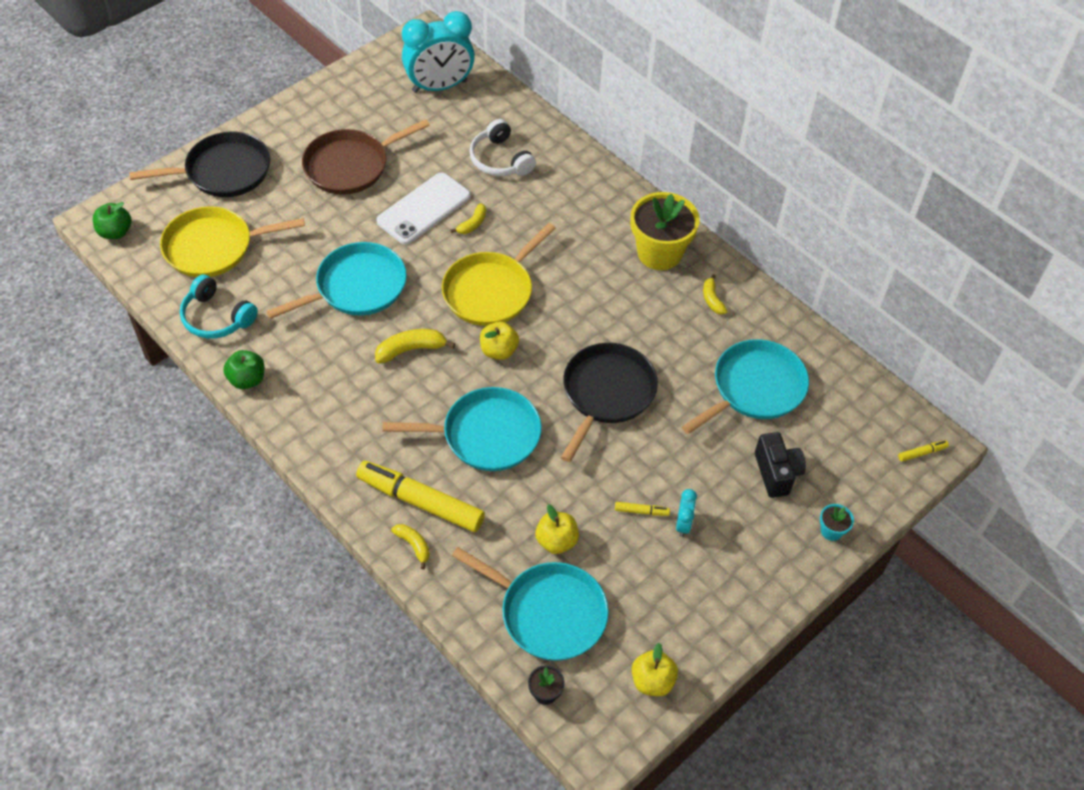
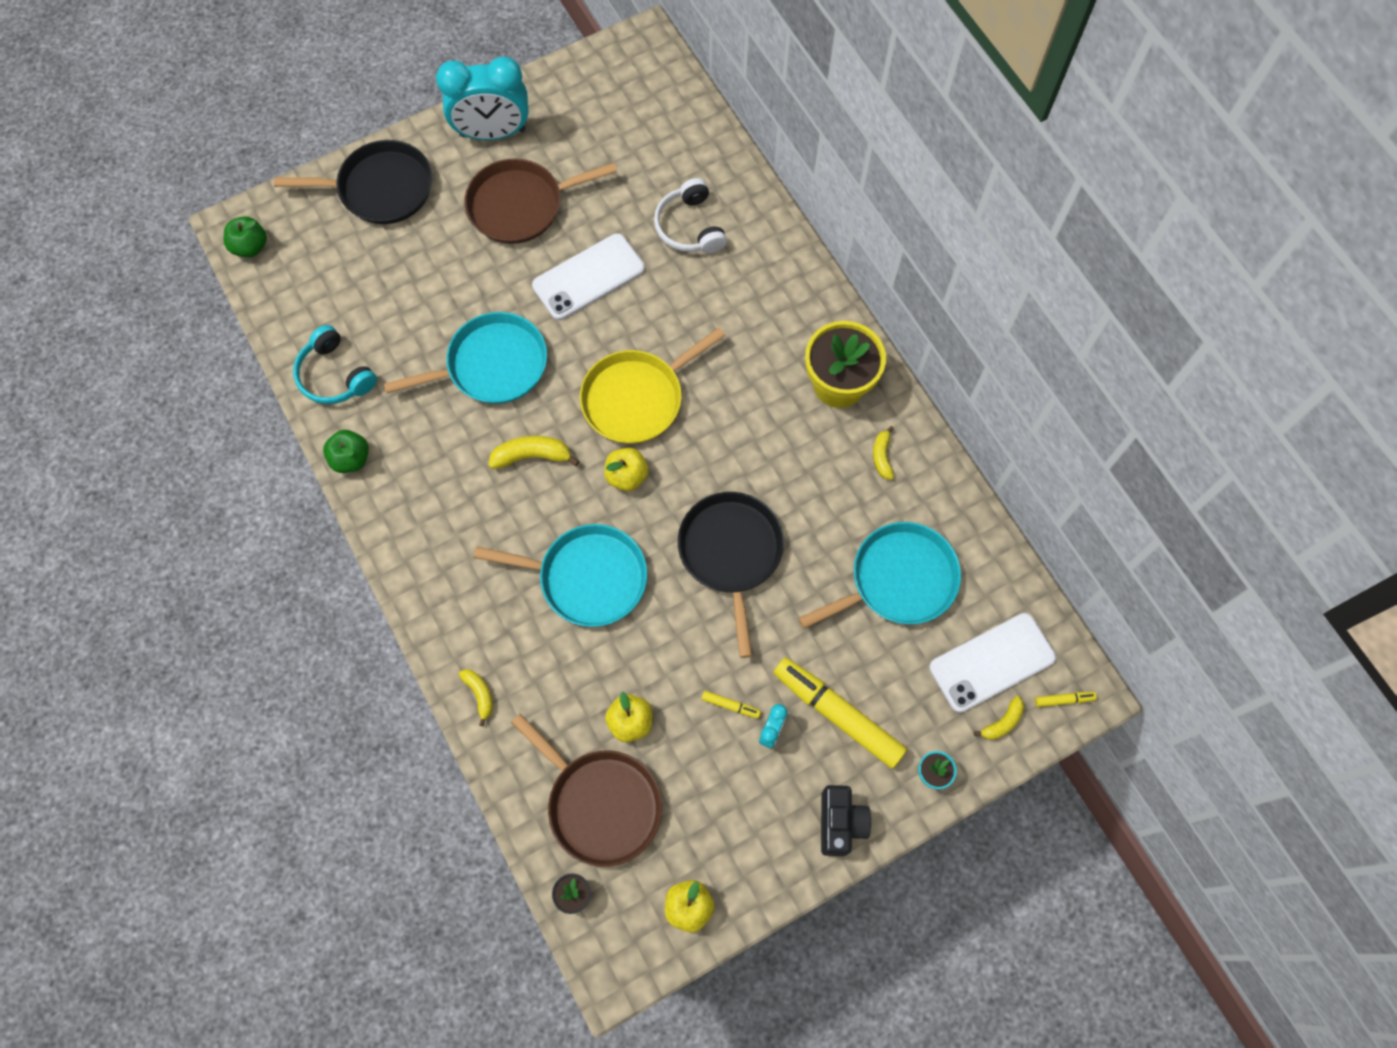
camera: 15 degrees right, 15 degrees up
(214, 247) = (350, 285): yellow pan -> none
(420, 501) = (499, 644): yellow marker -> yellow marker (837, 714)
(439, 87) = (645, 115): turquoise clock -> turquoise clock (493, 133)
(472, 224) = (638, 307): yellow banana -> yellow banana (1002, 722)
(548, 612) = (600, 803): turquoise pan -> brown pan
(606, 393) = (731, 553): black pan -> black pan turned 45 degrees counterclockwise
(776, 473) = (892, 691): black camera -> black camera (840, 823)
(853, 436) = (992, 662): none -> white phone

